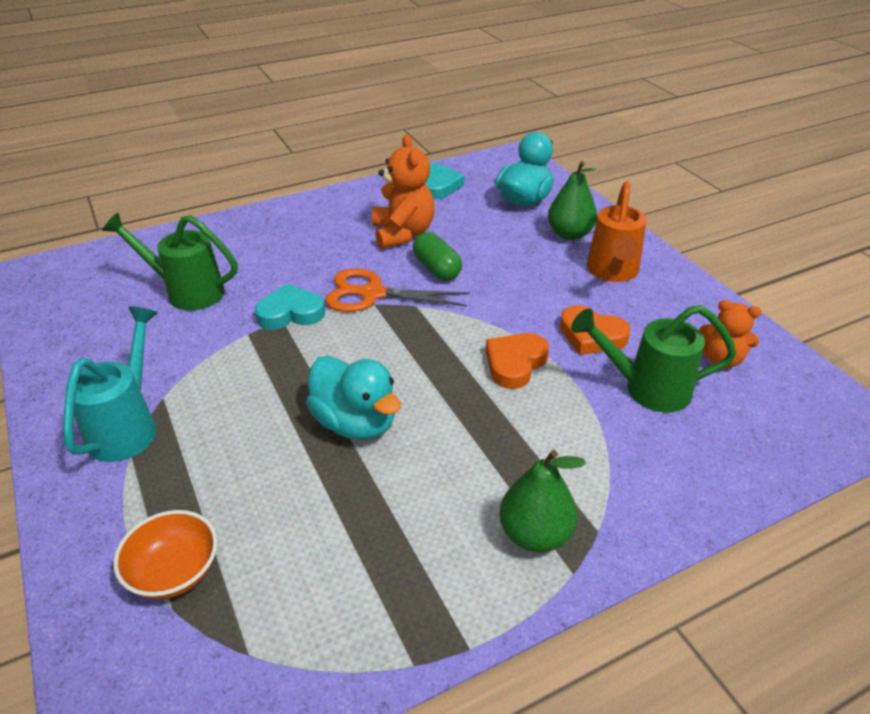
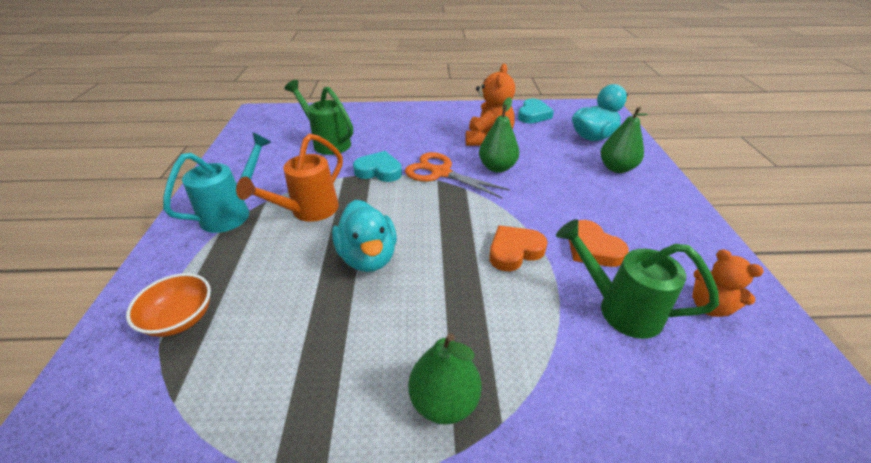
camera: 25 degrees right, 0 degrees up
(437, 269) = (497, 167): green capsule -> green pear
(612, 273) = (638, 205): orange watering can -> orange watering can (308, 211)

